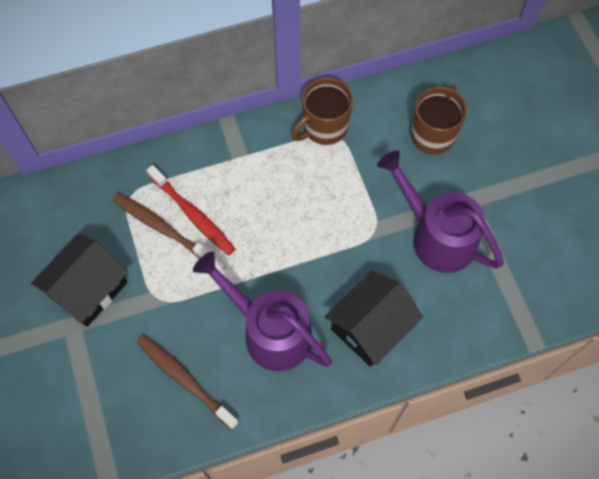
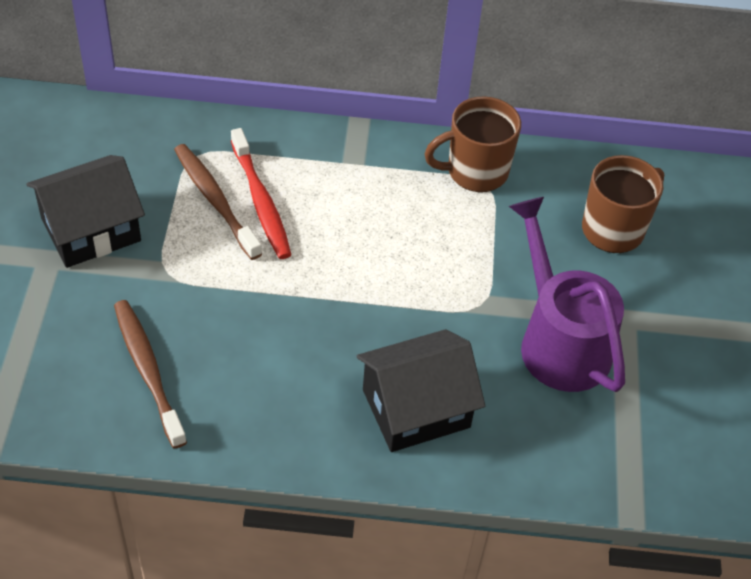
camera: 20 degrees right, 15 degrees down
(269, 331) = (282, 360): purple watering can -> none

